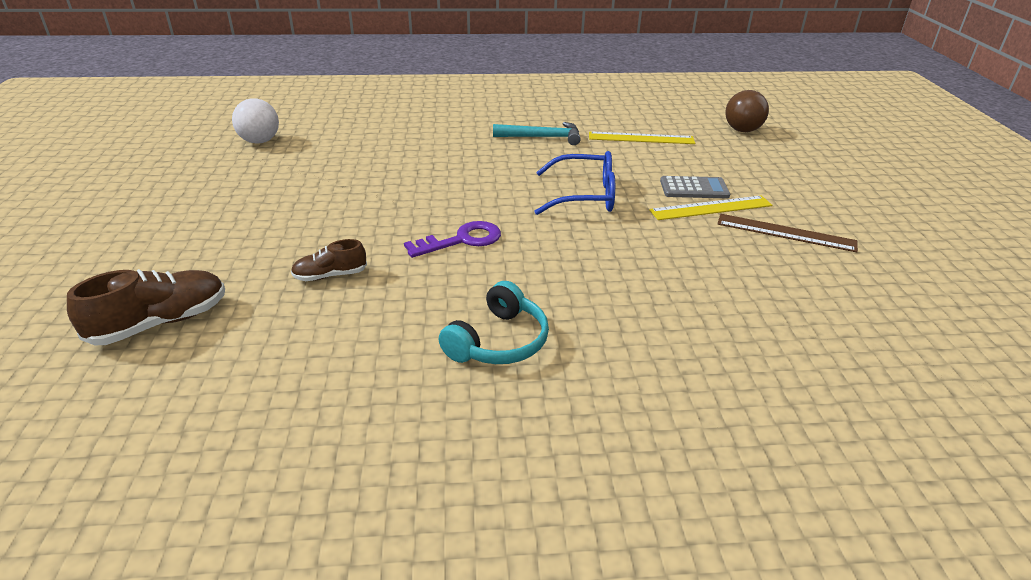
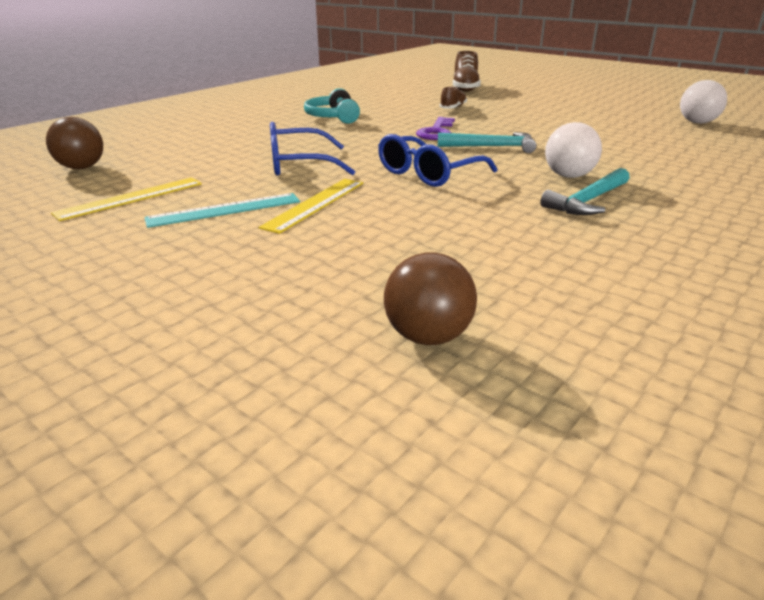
camera: 135 degrees right, 5 degrees down
(473, 197) = (492, 147): none -> turquoise hammer
(503, 152) = (568, 176): none -> white ball
(641, 138) = (513, 246): yellow ruler -> yellow ruler (131, 198)
(670, 258) = (299, 165): none -> blue glasses
(694, 188) = (355, 214): grey calculator -> none
(785, 233) = (224, 210): brown ruler -> turquoise ruler
(928, 381) = (82, 168): none -> brown ball

